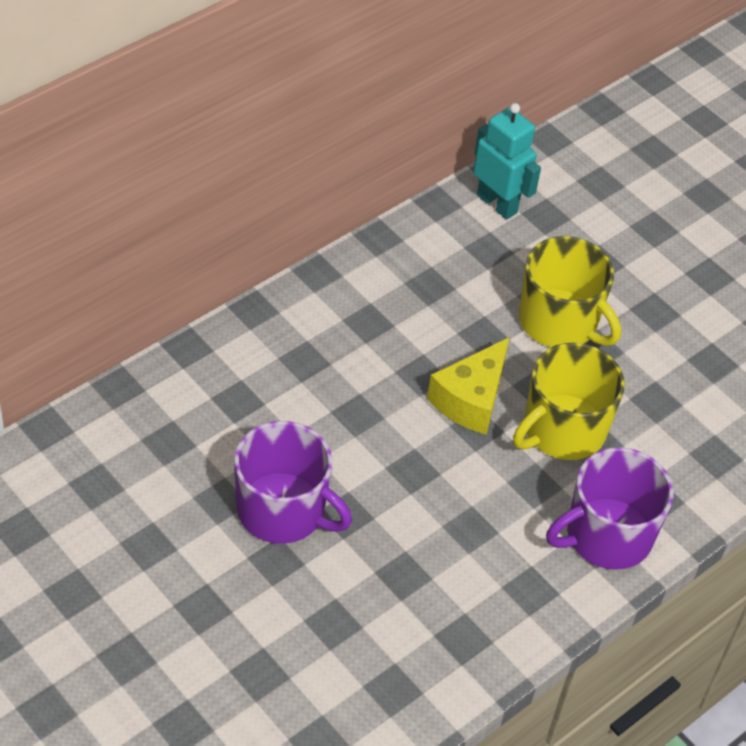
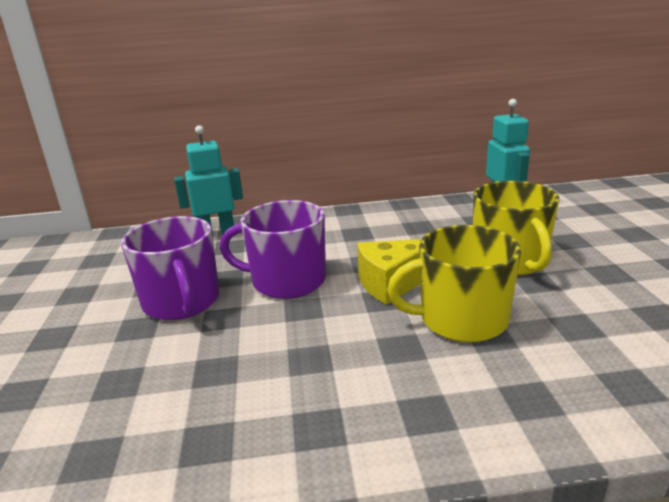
camera: 40 degrees right, 25 degrees down
(195, 381) = (217, 233): none -> turquoise robot
(607, 535) = (445, 411): purple mug -> purple mug (287, 281)

